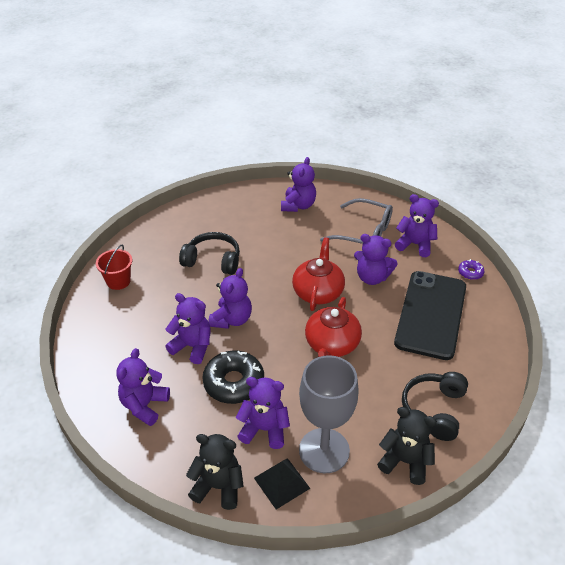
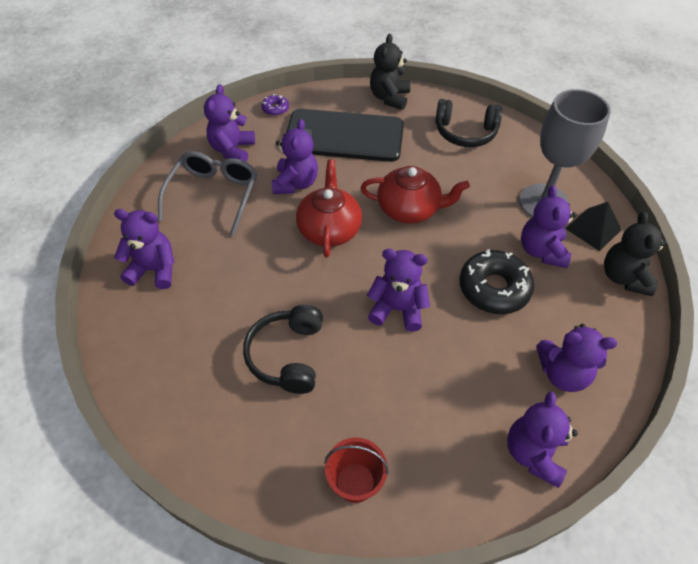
camera: 100 degrees left, 10 degrees up
(192, 346) = (455, 343): purple teddy bear -> purple teddy bear (533, 453)
(318, 292) = (329, 229): red teapot -> red teapot turned 90 degrees clockwise
(405, 461) = (528, 149): black teddy bear -> black teddy bear (389, 98)

